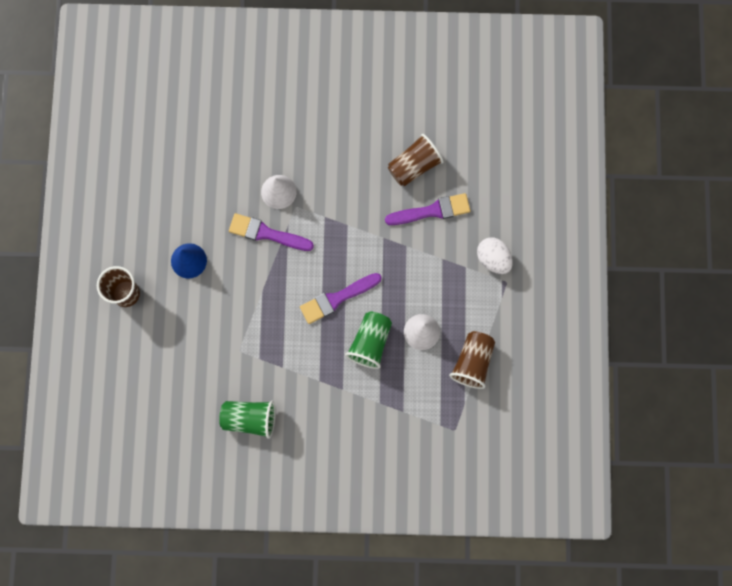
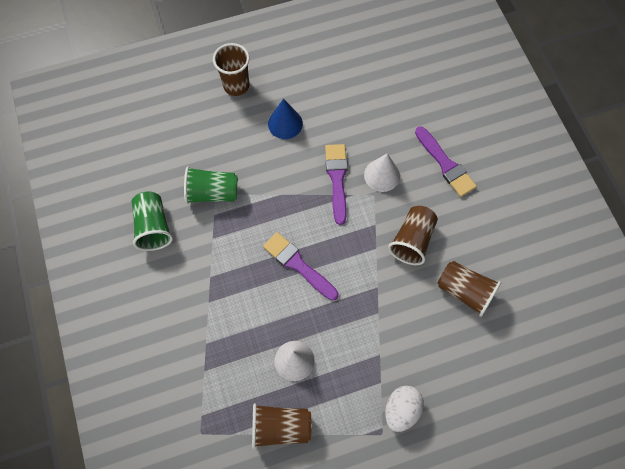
camera: 70 degrees right, 10 degrees down
(352, 190) = (412, 240): none -> brown cup
(370, 342) = (265, 312): green cup -> green cup (212, 193)
(432, 211) = (426, 326): purple brush -> purple brush (445, 164)

